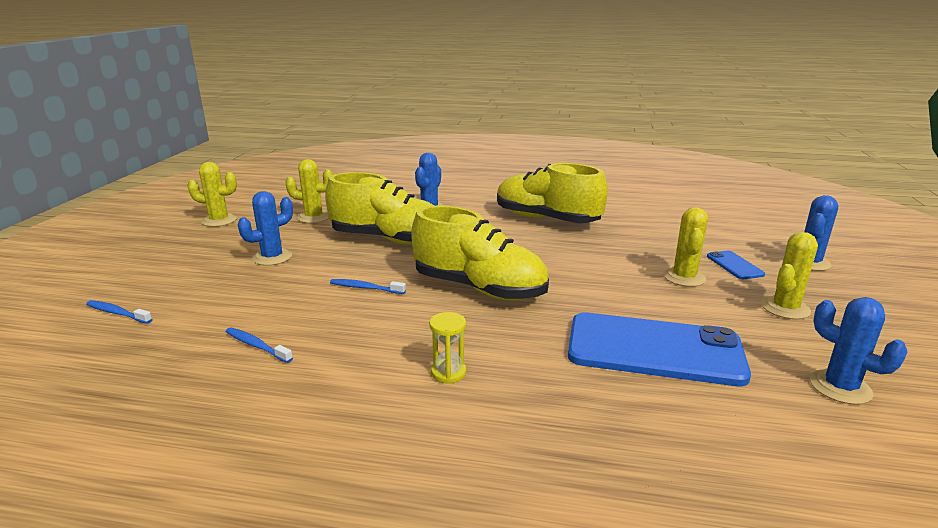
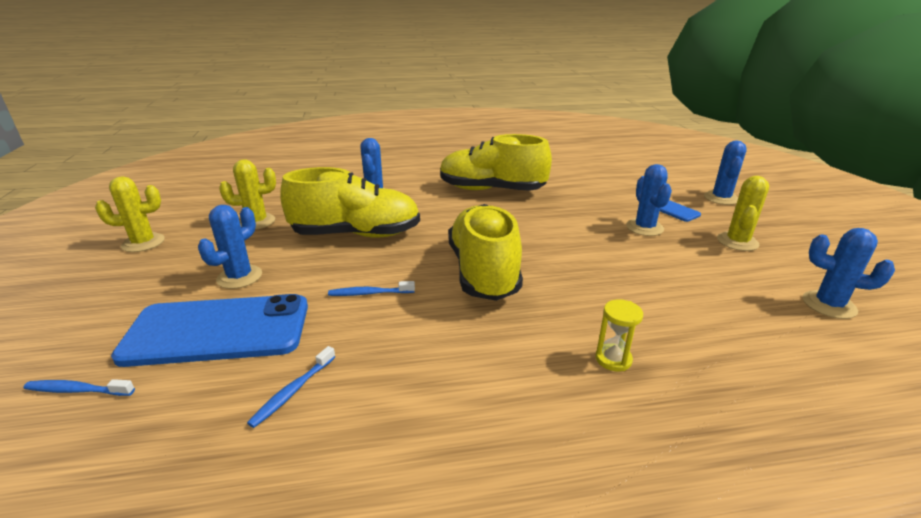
camera: 20 degrees left, 5 degrees up
(256, 346) = (293, 391): blue toothbrush -> blue toothbrush turned 75 degrees counterclockwise
(448, 373) = (520, 371): yellow hourglass -> yellow hourglass (613, 359)
(479, 288) = (483, 272): yellow shoe -> yellow shoe turned 105 degrees counterclockwise
(654, 349) = (675, 302): blue phone -> blue phone (218, 330)
(684, 277) = (644, 228): yellow cactus -> blue cactus

